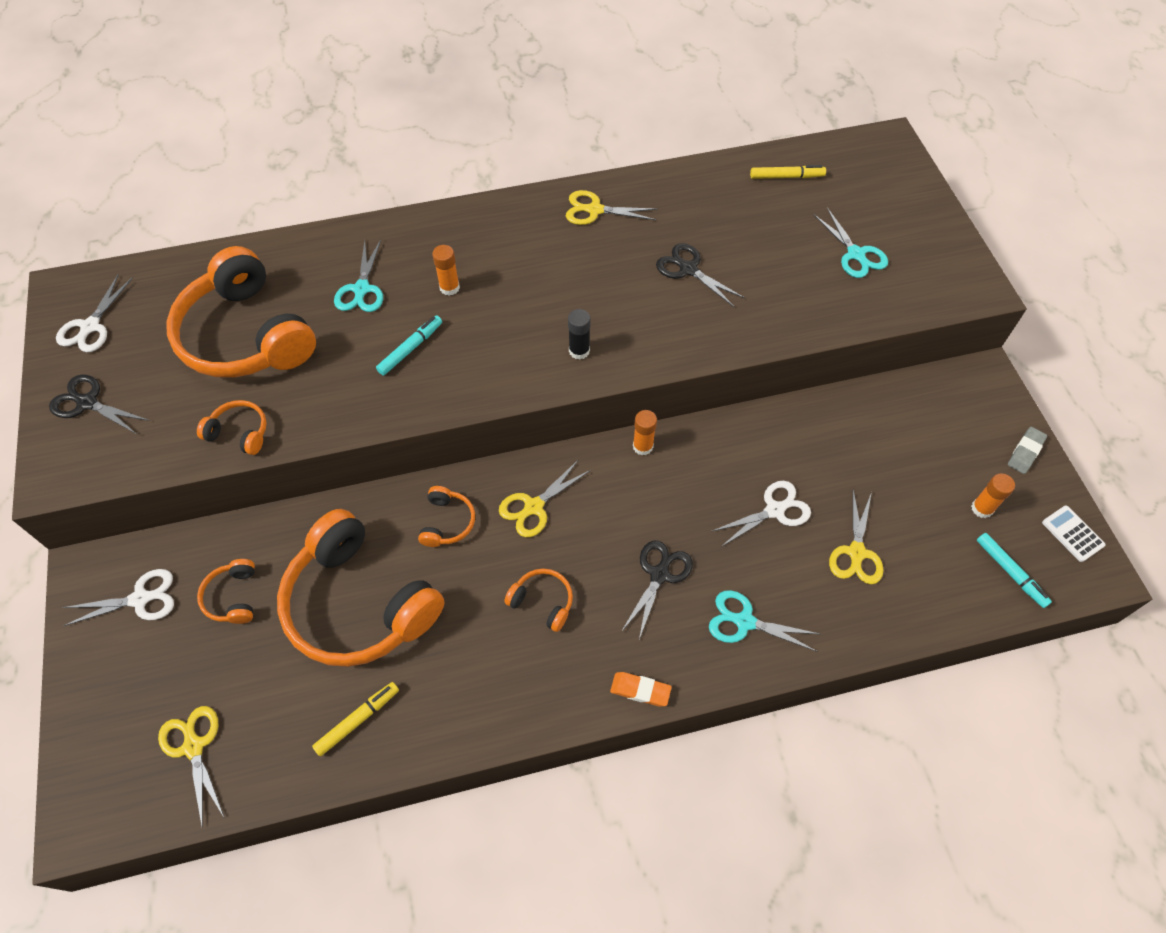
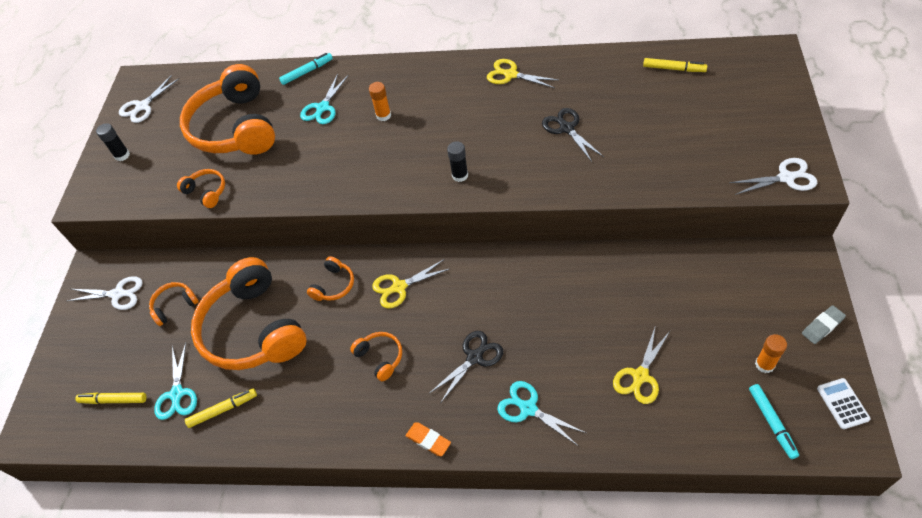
camera: 25 degrees right, 5 degrees down
(87, 403) = (122, 155): black scissors -> black glue stick
(193, 747) = (114, 400): yellow scissors -> yellow marker
(233, 597) = (174, 306): orange headphones -> orange headphones turned 45 degrees clockwise
(410, 349) = (340, 154): turquoise marker -> turquoise marker (307, 72)
(643, 446) = (497, 259): orange glue stick -> none
(774, 510) = (584, 328): white scissors -> white scissors (786, 178)
(855, 254) = (710, 136): turquoise scissors -> turquoise scissors (177, 394)

